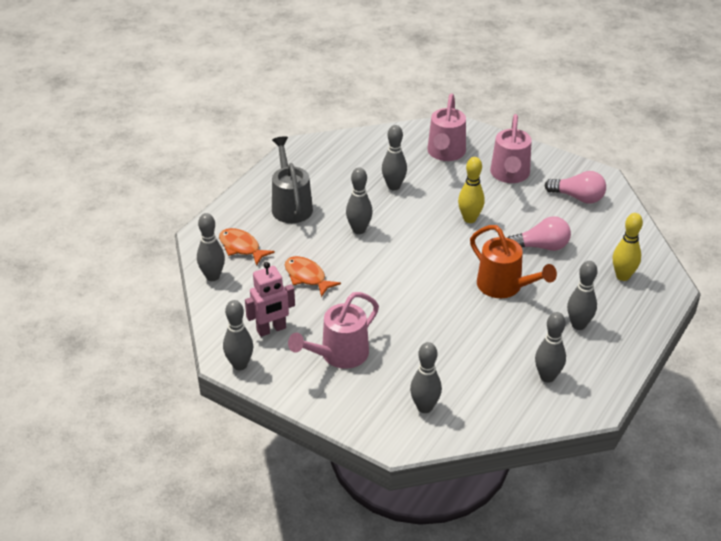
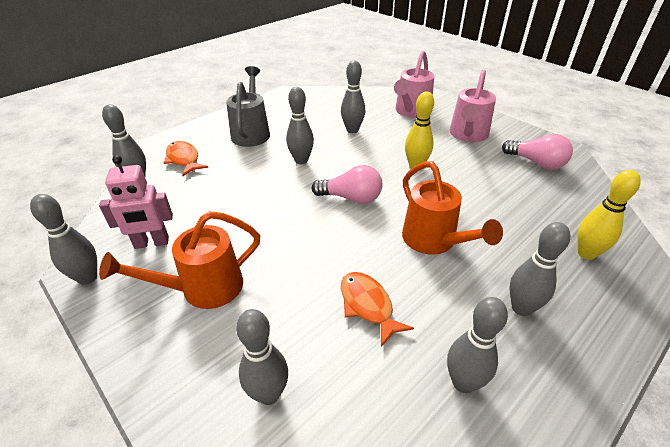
camera: 15 degrees right, 0 degrees up
(307, 277) = (225, 195): orange fish -> orange fish (368, 305)
(339, 355) = (203, 289): pink watering can -> orange watering can
(541, 246) = (488, 204): pink light bulb -> pink light bulb (351, 198)

